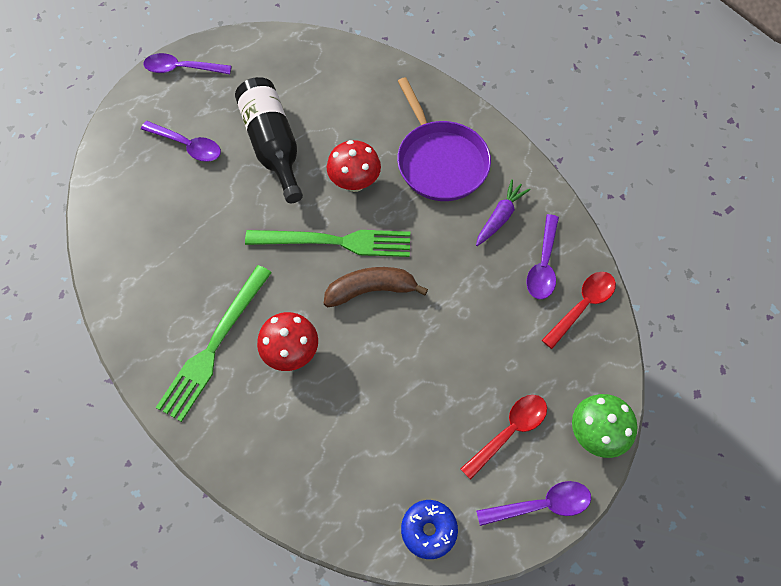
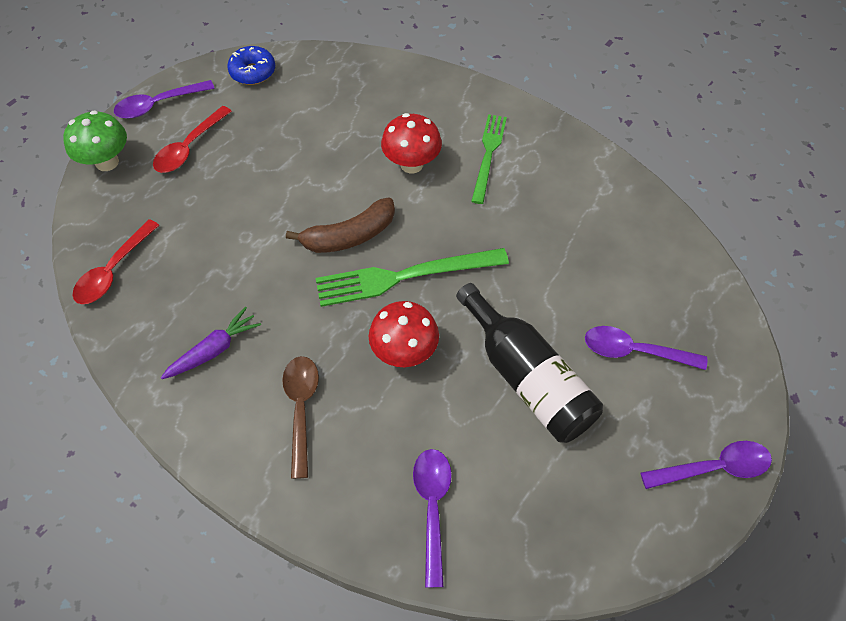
camera: 165 degrees right, 5 degrees down
(214, 345) = (488, 155): green fork -> green fork, size x0.66
(440, 161) = (301, 409): purple pan -> brown spoon
(500, 217) = (213, 350): purple carrot -> purple carrot turned 150 degrees counterclockwise
(543, 265) = (158, 305): purple spoon -> purple spoon (432, 507)

